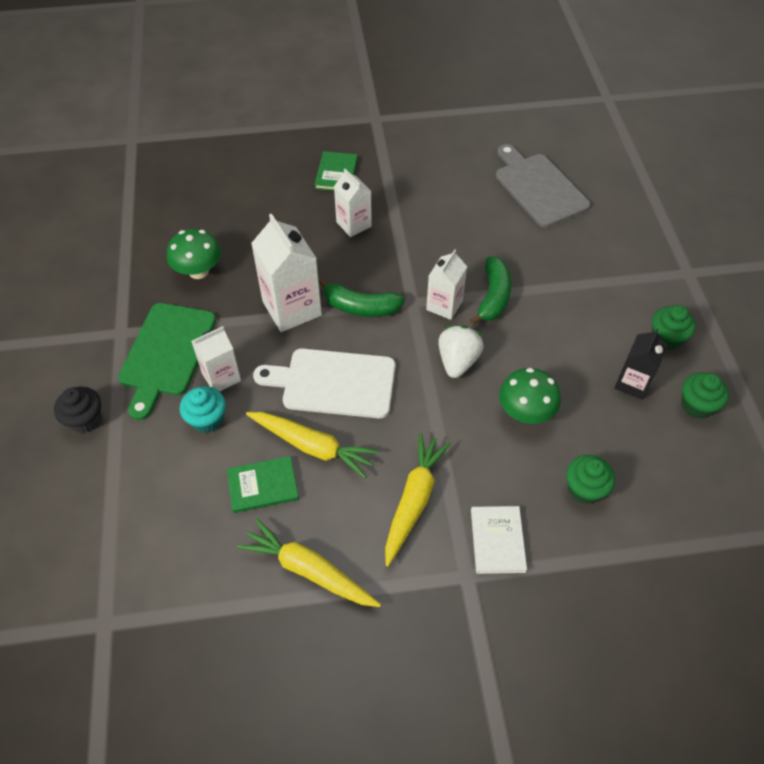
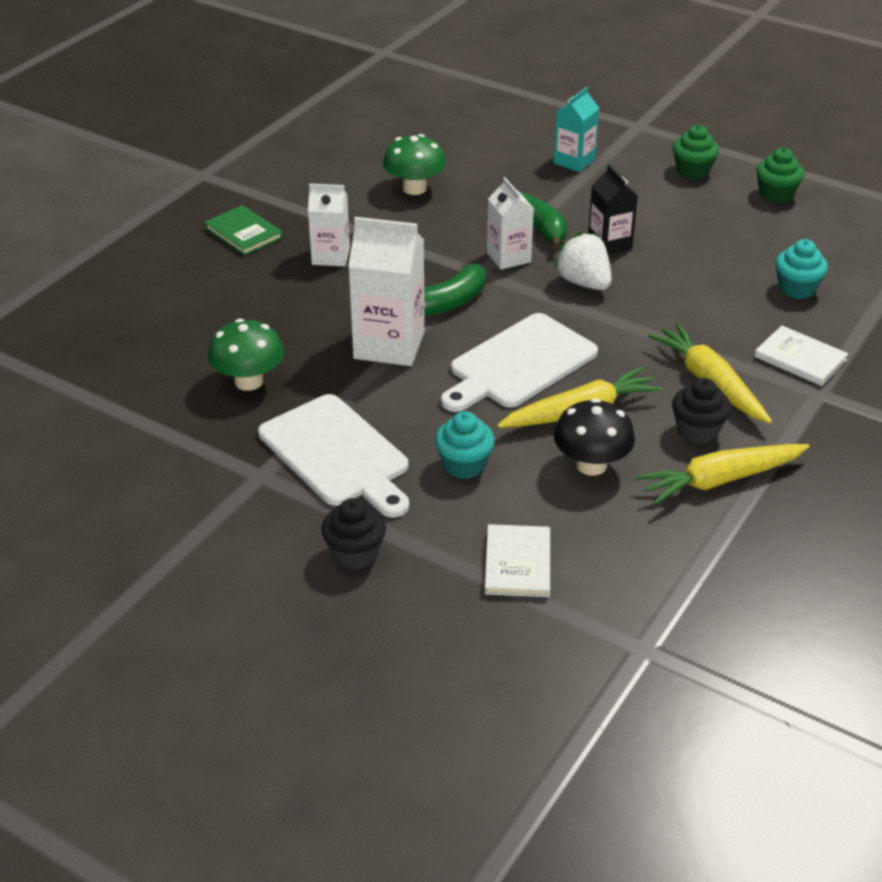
camera: 50 degrees left, 15 degrees down
(135, 505) = (518, 563): none -> white book
(166, 353) = (337, 454): green cutting board -> white cutting board
(221, 377) = (419, 431): white carton -> none
(263, 486) = (591, 465): green book -> black mushroom
(352, 525) = (697, 431): none -> black cupcake
(525, 412) = (684, 277): green mushroom -> green mushroom (414, 188)
(538, 187) = (439, 139): grey cutting board -> none
(584, 489) = (796, 289): green cupcake -> turquoise cupcake
(597, 268) = (574, 161): none -> turquoise carton
(632, 383) = (718, 211): black carton -> black carton (609, 244)

